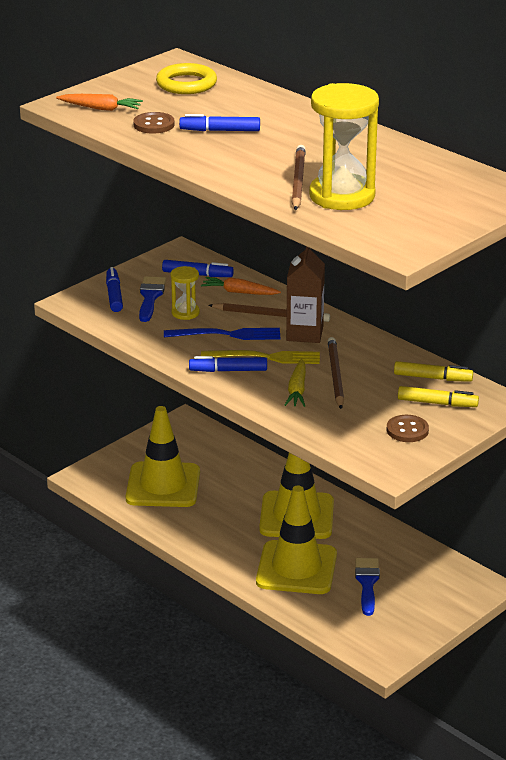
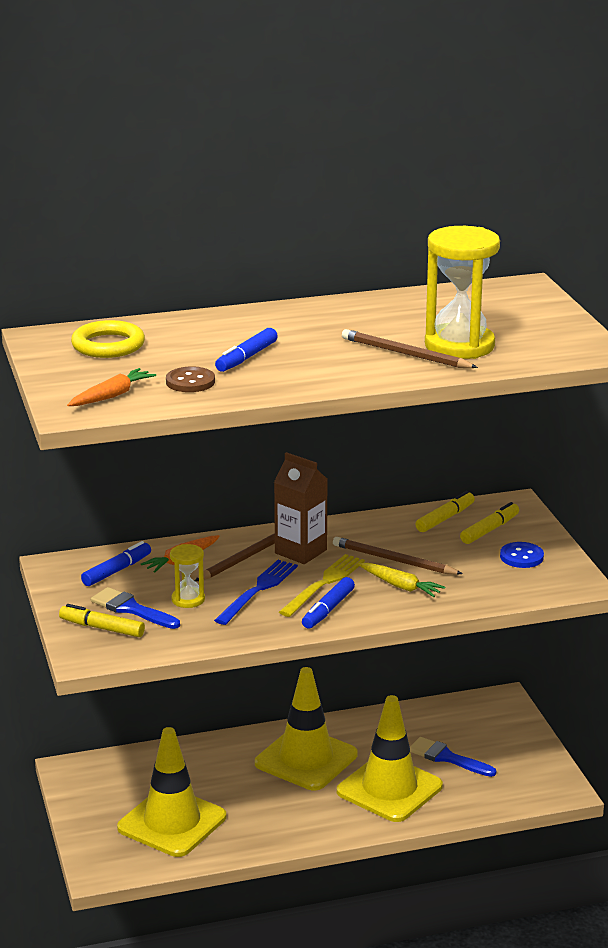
camera: 60 degrees left, 5 degrees down
(114, 295) = (102, 628): blue marker -> yellow marker
(407, 430) = (521, 557): brown button -> blue button

